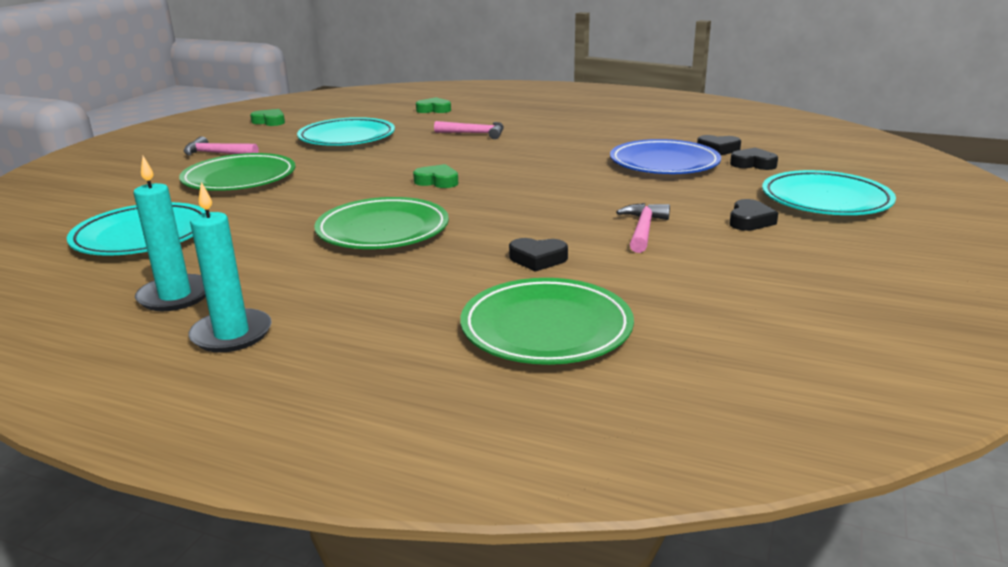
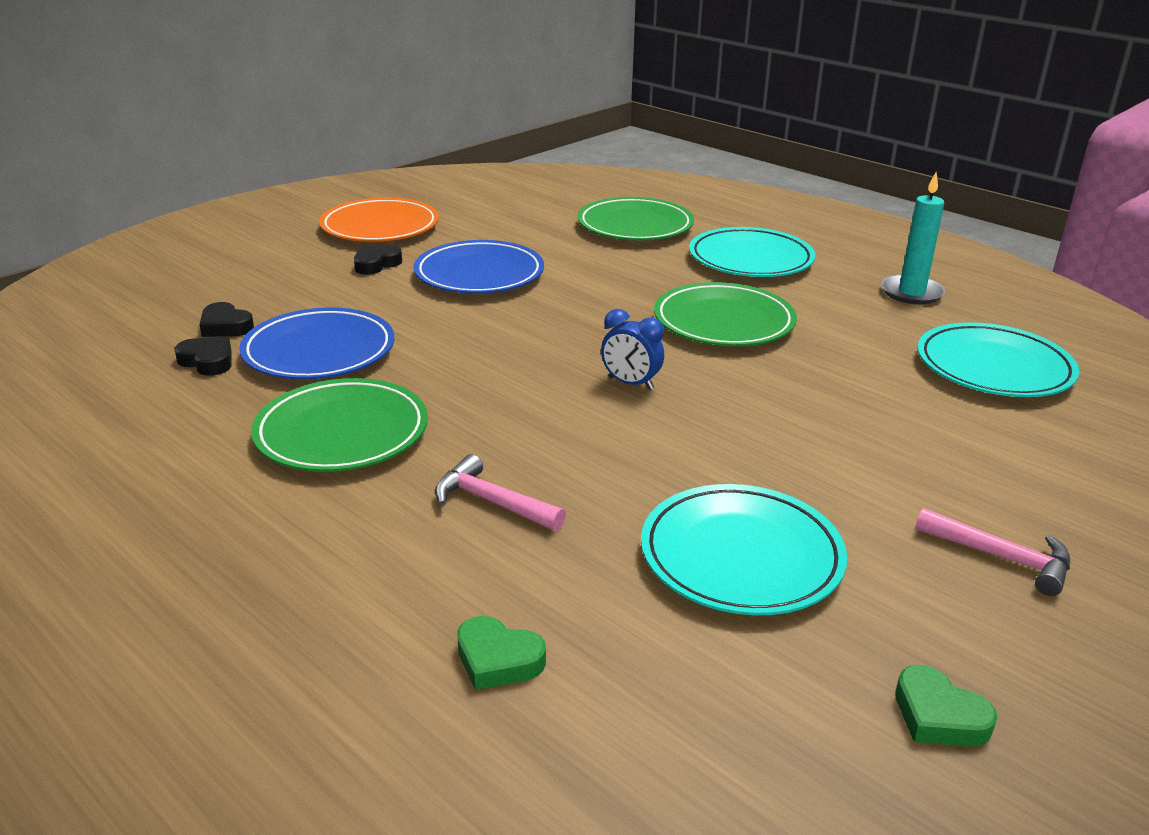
camera: 160 degrees left, 5 degrees up
(231, 334) = (851, 258): turquoise candle -> none
(239, 178) = (921, 458): green plate -> green plate (342, 432)
(437, 181) = (631, 384): green heart -> blue clock
(538, 259) = (598, 267): black heart -> none
(643, 230) = (479, 274): pink hammer -> blue plate
(825, 200) = (268, 269): turquoise plate -> turquoise plate (750, 259)
(834, 259) = (380, 227): none -> orange plate

